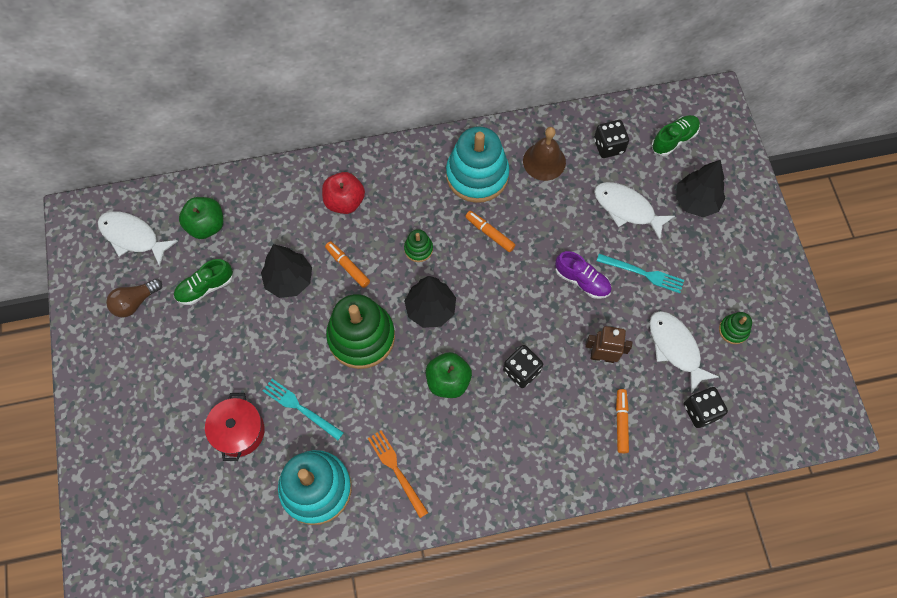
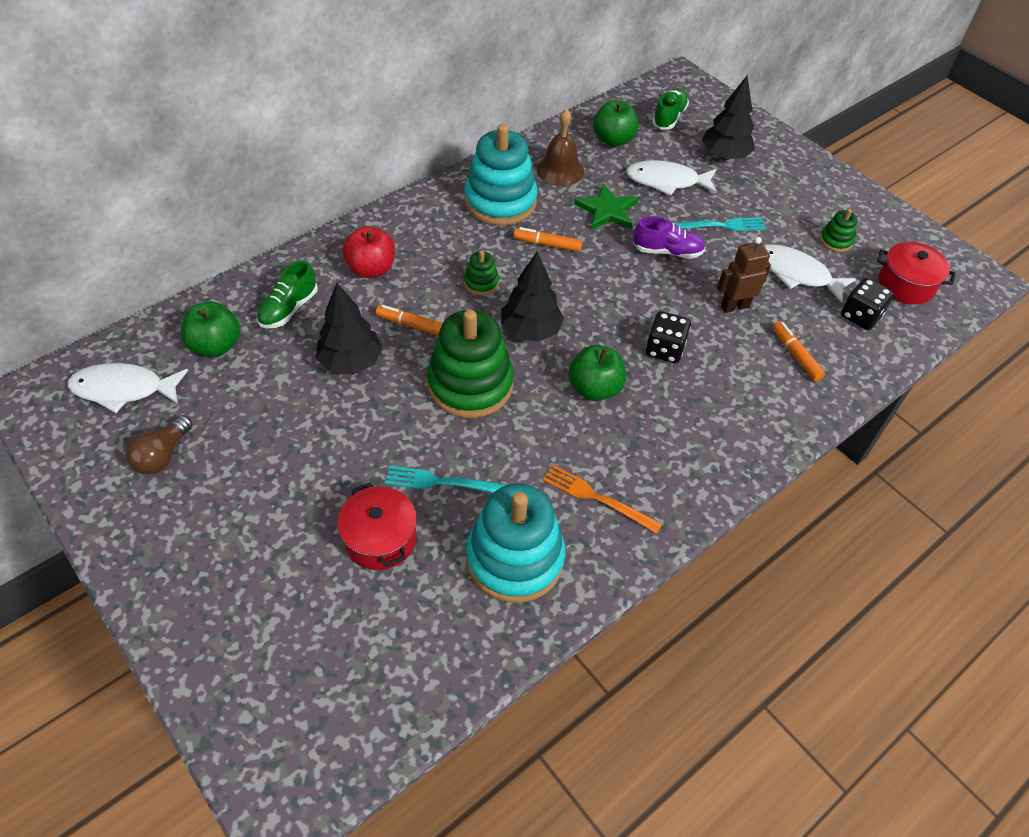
camera: 30 degrees left, 15 degrees down
(205, 287) = (249, 406): green shoe -> green shoe (289, 309)
(558, 219) = (607, 210): none -> green star
(608, 146) = (613, 140): black dice -> green apple
(763, 399) = (905, 285): none -> red pot

